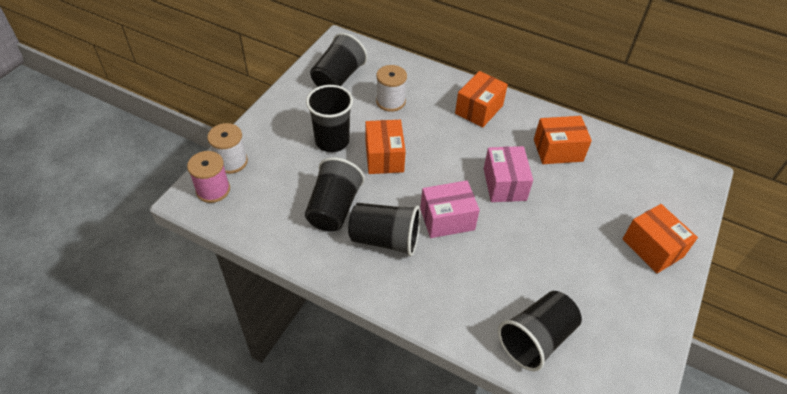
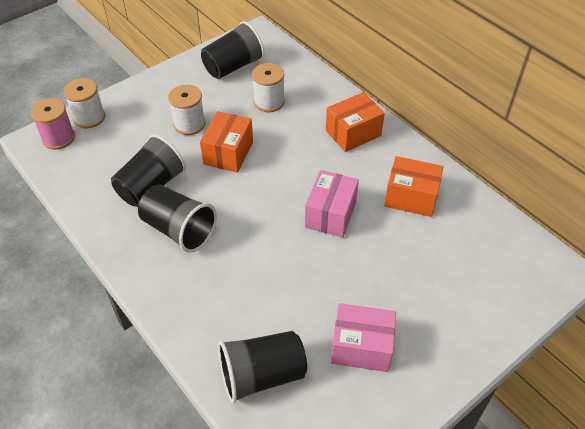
camera: 25 degrees right, 0 degrees up
(332, 141) = (189, 124): black cup -> white spool
(447, 219) = (250, 230): pink box -> pink box (361, 347)
(652, 248) = (450, 330): orange box -> none

